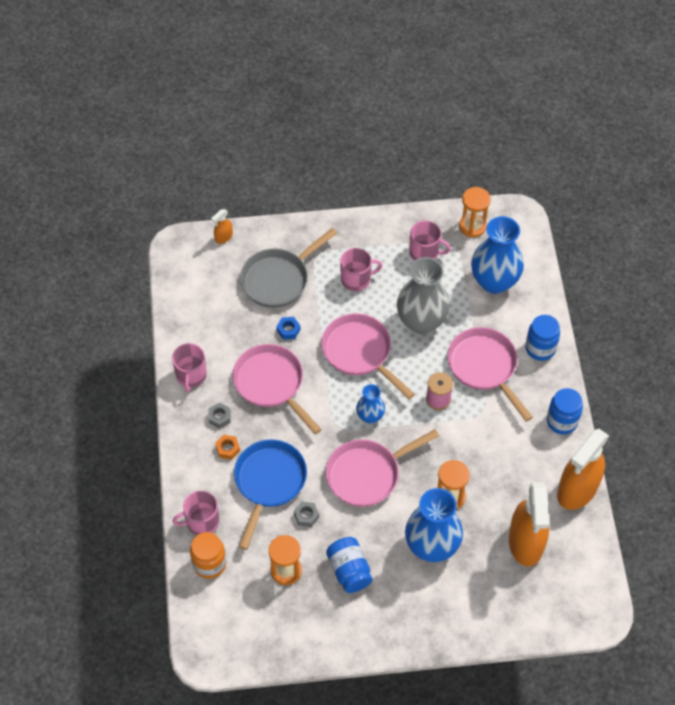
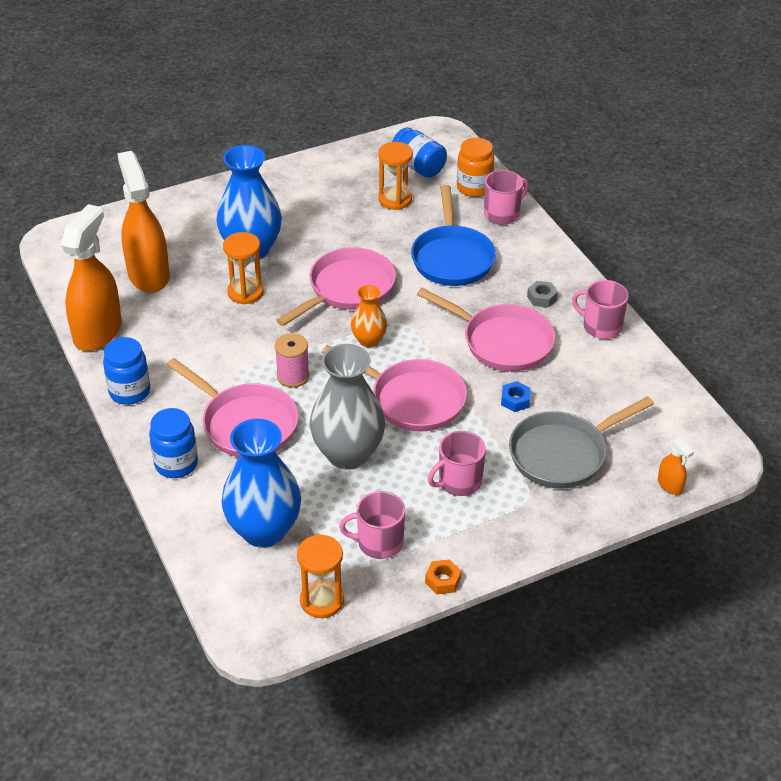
camera: 160 degrees right, 15 degrees down
(191, 376) = (601, 326): pink mug -> pink mug turned 45 degrees counterclockwise
(223, 237) = (670, 485): orange spray bottle -> orange spray bottle turned 120 degrees clockwise
(227, 449) = (514, 274): orange nut -> orange nut (443, 580)
(278, 279) = (563, 454): grey pan -> grey pan turned 150 degrees counterclockwise
(306, 516) = (397, 242): grey nut -> none
(349, 570) = (331, 213): blue jar -> blue jar (418, 166)
(370, 416) = (369, 340): blue vase -> orange vase

